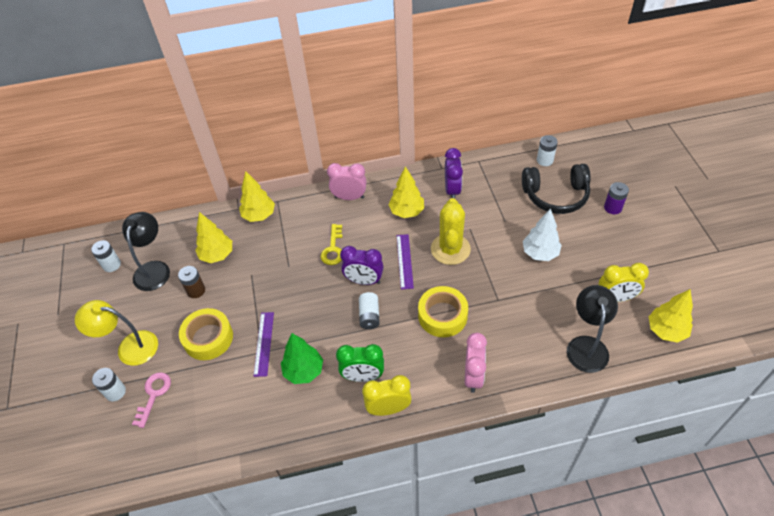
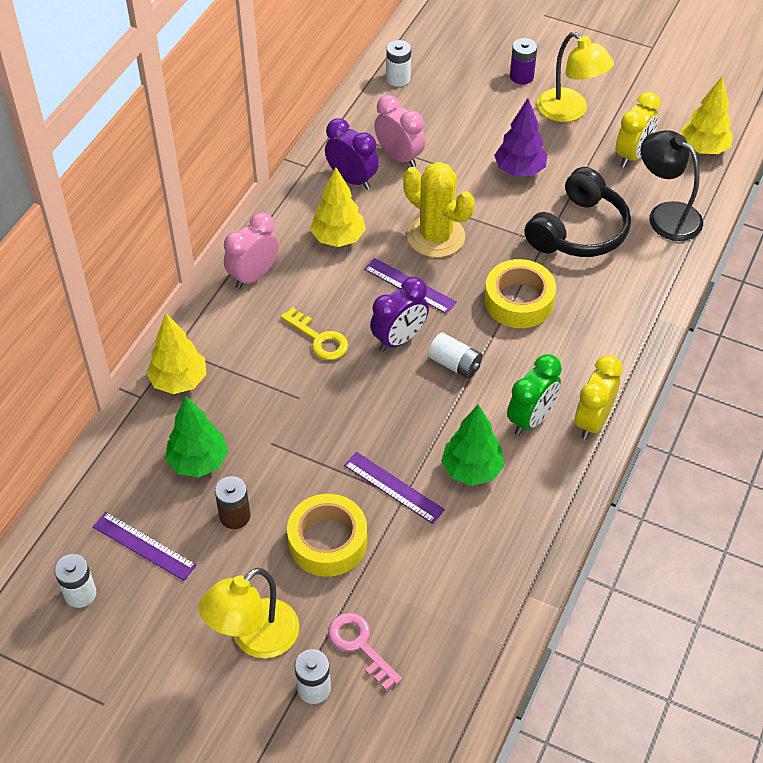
camera: 55 degrees left, 0 degrees up
(154, 269) = (144, 546): black lamp -> purple ruler
(217, 255) = (198, 462): yellow tree -> green tree
(473, 376) = (619, 325): pink clock -> pink clock (399, 157)
(540, 253) = (519, 170): white tree -> purple tree
(555, 196) = (457, 105): black headphones -> black headphones (579, 231)
(613, 246) = (570, 111): none -> yellow lamp

